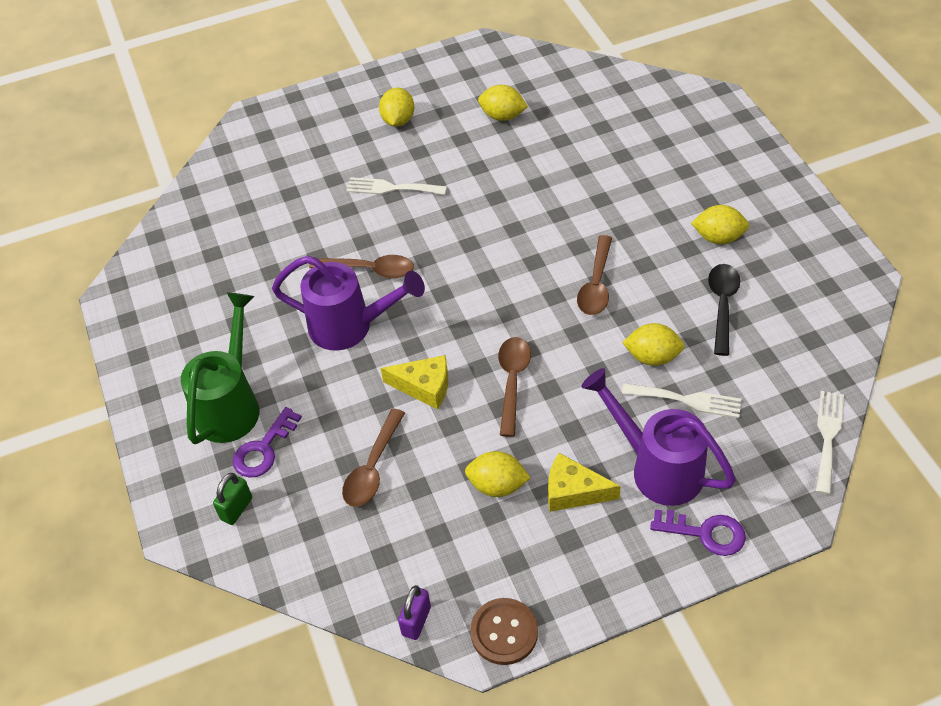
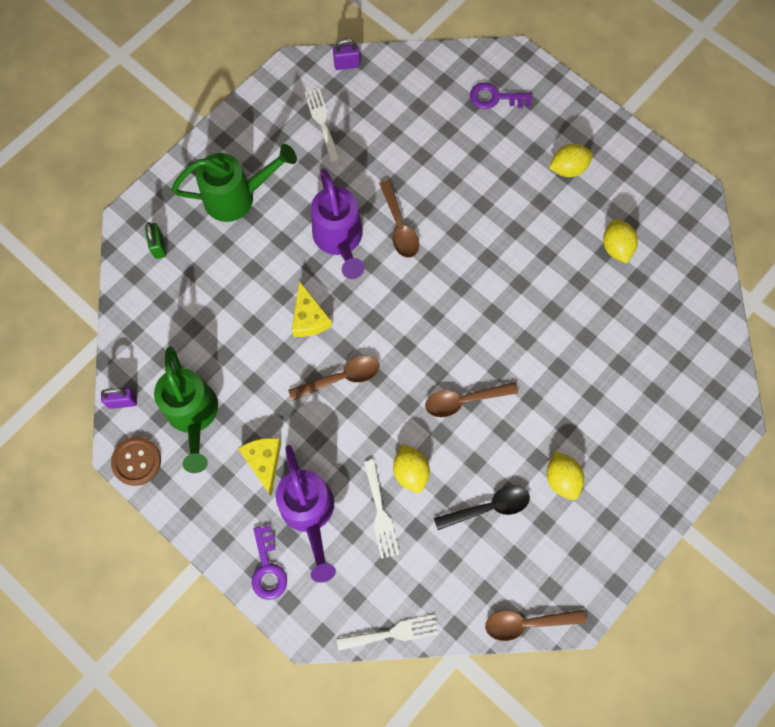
camera: 60 degrees right, 20 degrees up
(149, 249) = (347, 64): none -> purple padlock
(236, 509) = (158, 246): green padlock -> green padlock turned 75 degrees clockwise
(263, 449) = (211, 238): purple key -> purple key (495, 98)
(373, 467) = (226, 316): brown spoon -> brown spoon (527, 623)
(391, 188) = (490, 200): white fork -> white fork (322, 122)
(478, 546) = (193, 416): none -> green watering can
(497, 485) = (247, 407): yellow lemon -> none
(657, 468) = (309, 514): purple watering can -> purple watering can turned 150 degrees clockwise

